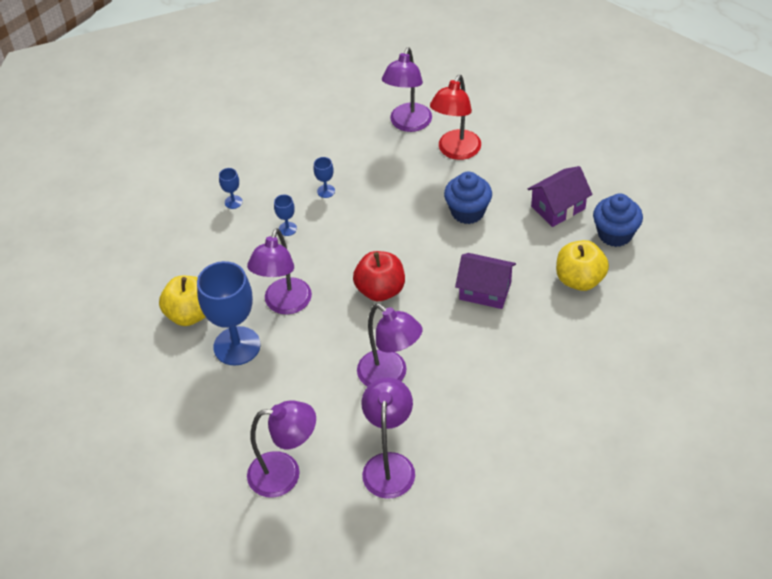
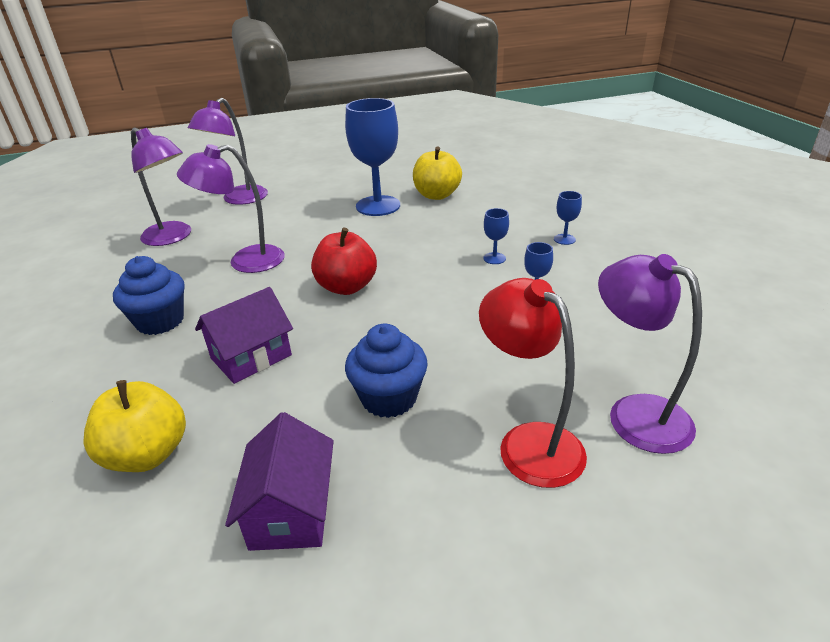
camera: 120 degrees right, 15 degrees down
(284, 304) = (395, 234): purple lamp -> none
(615, 234) = (154, 559): blue cupcake -> blue cupcake (160, 321)

